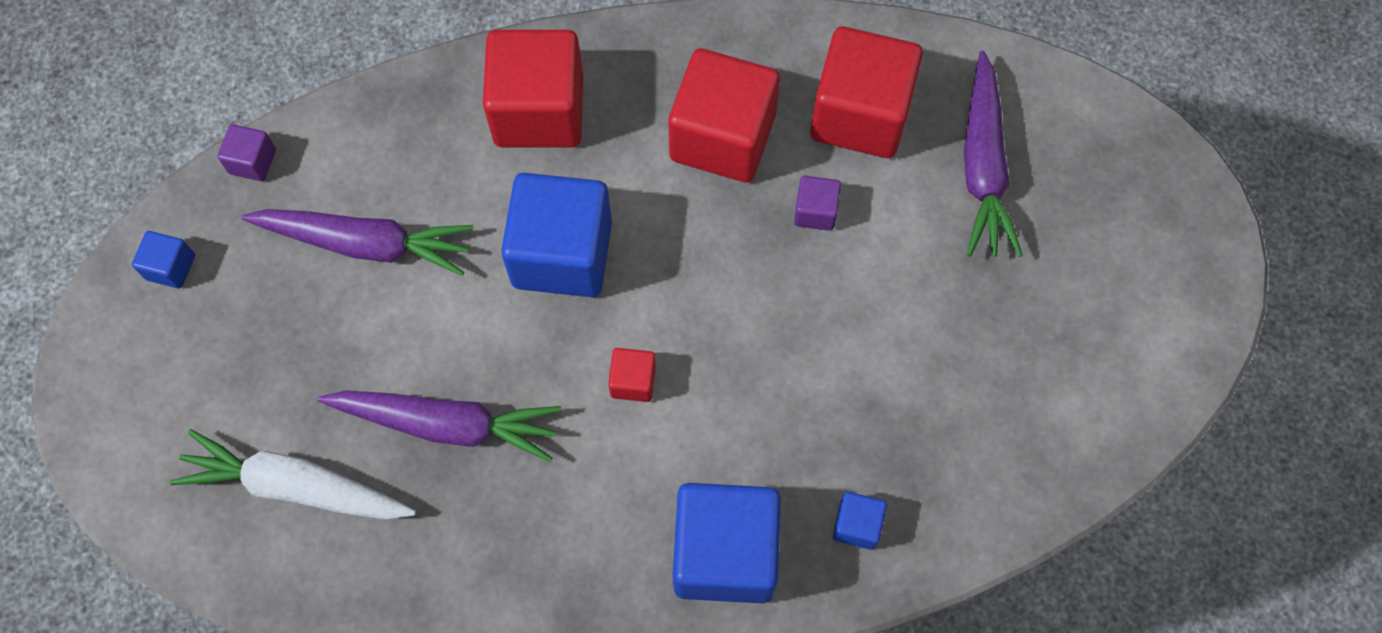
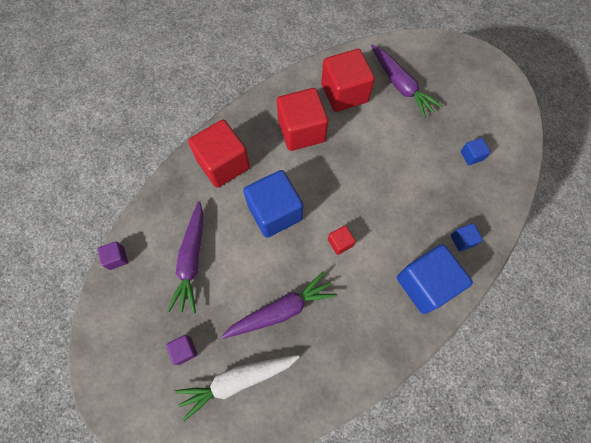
camera: 35 degrees left, 0 degrees up
(171, 267) = (112, 326): blue cube -> blue cube (471, 156)
(366, 244) = (191, 260): purple carrot -> purple carrot turned 120 degrees clockwise
(815, 211) = (356, 137): purple cube -> purple cube (184, 350)

